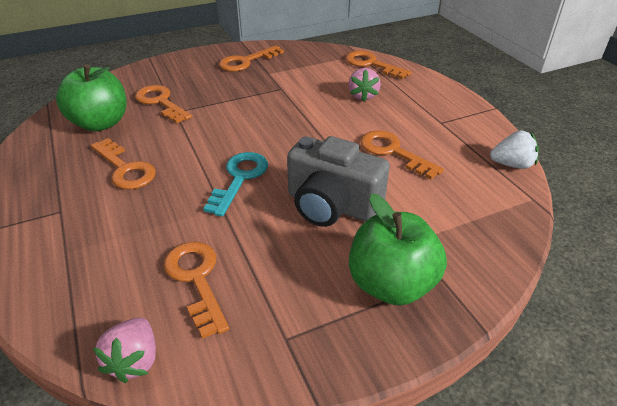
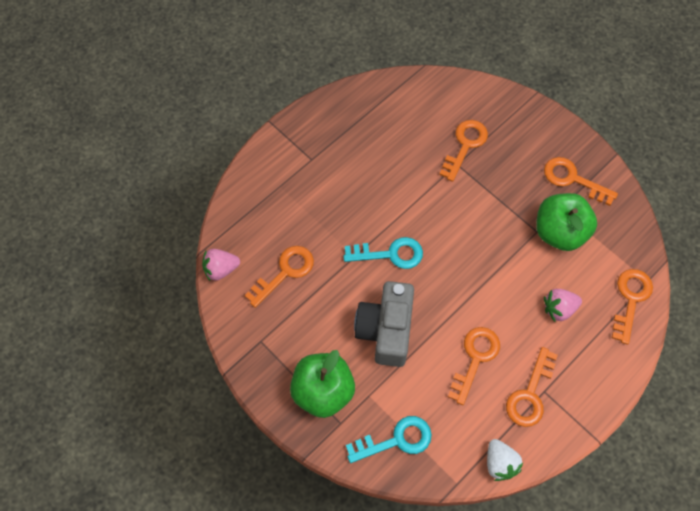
camera: 70 degrees right, 25 degrees up
(100, 123) = (415, 121): green apple -> green apple (559, 232)
(125, 168) = (368, 171): orange key -> orange key (530, 394)
(474, 232) = (396, 440): none -> turquoise key

